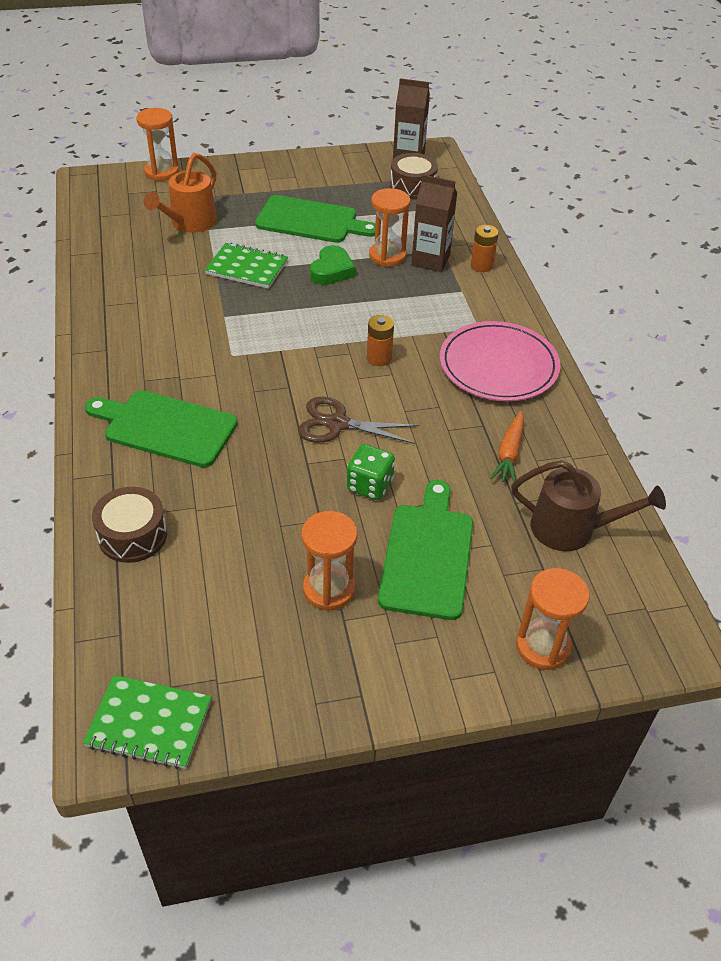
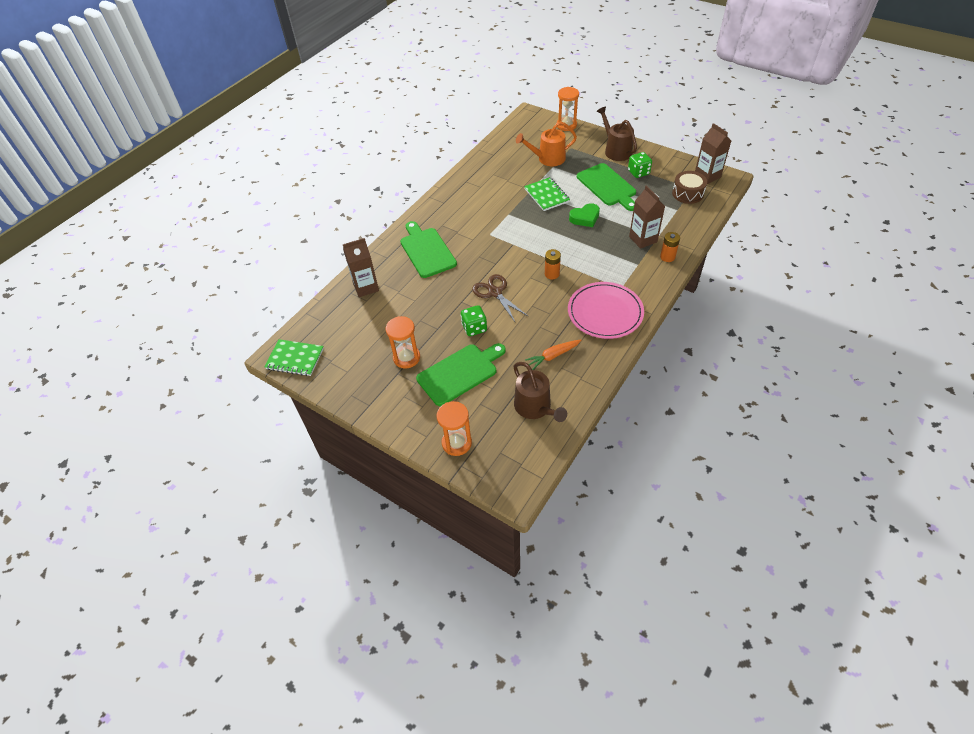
camera: 50 degrees right, 5 degrees up
(133, 535) = (366, 287): brown drum -> brown carton
(149, 723) = (295, 359): green notebook -> green notebook turned 45 degrees counterclockwise
(267, 175) = (616, 150): none -> brown watering can
(327, 189) = (638, 172): none -> green dice
(387, 256) = (623, 225): orange hourglass -> none

